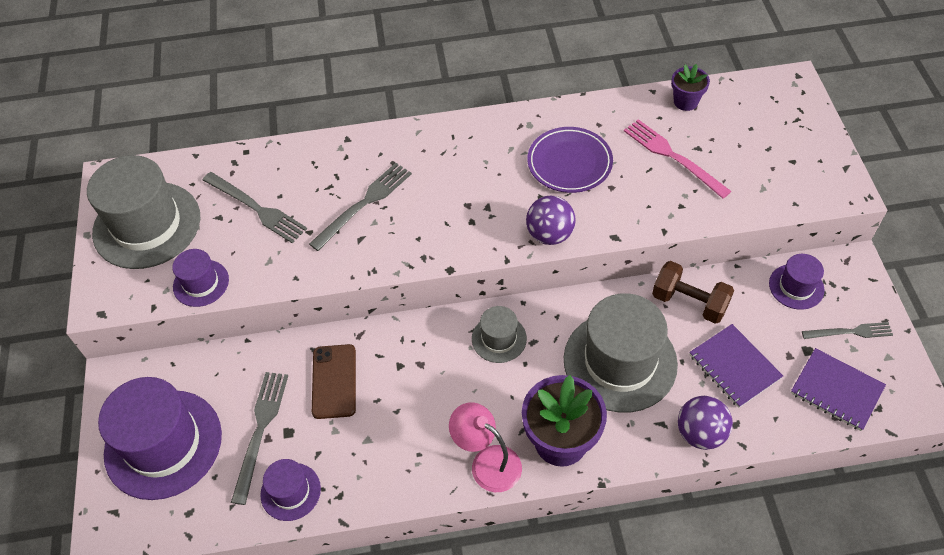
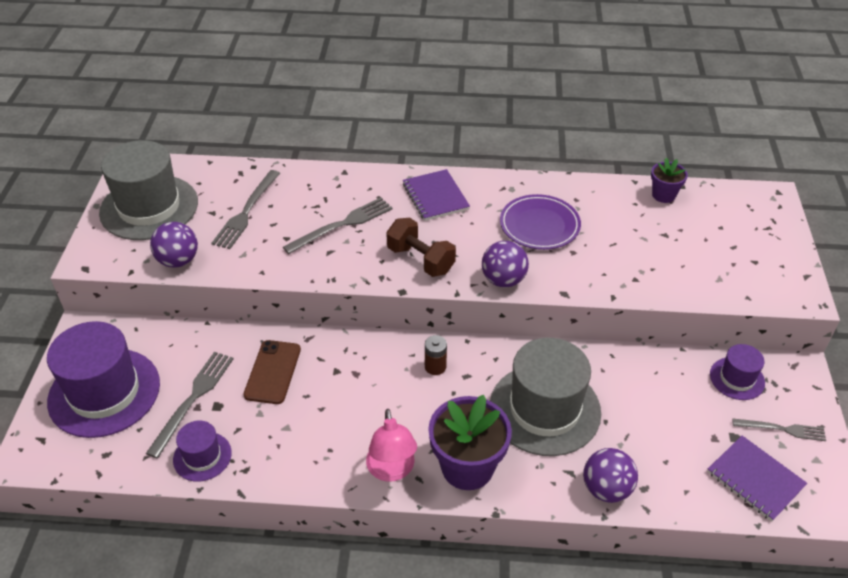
camera: 10 degrees right, 10 degrees down
(201, 283) = (178, 260): purple hat -> purple ball
(256, 208) = (246, 211): grey fork -> grey fork turned 60 degrees clockwise
(487, 462) = (392, 470): pink lamp -> pink lamp turned 150 degrees counterclockwise
(499, 338) = (435, 367): grey hat -> brown battery
(673, 157) = (639, 238): pink fork -> none
(689, 302) = (627, 371): brown dumbbell -> brown dumbbell (420, 260)
(734, 367) = (656, 437): purple notebook -> purple notebook (435, 197)

